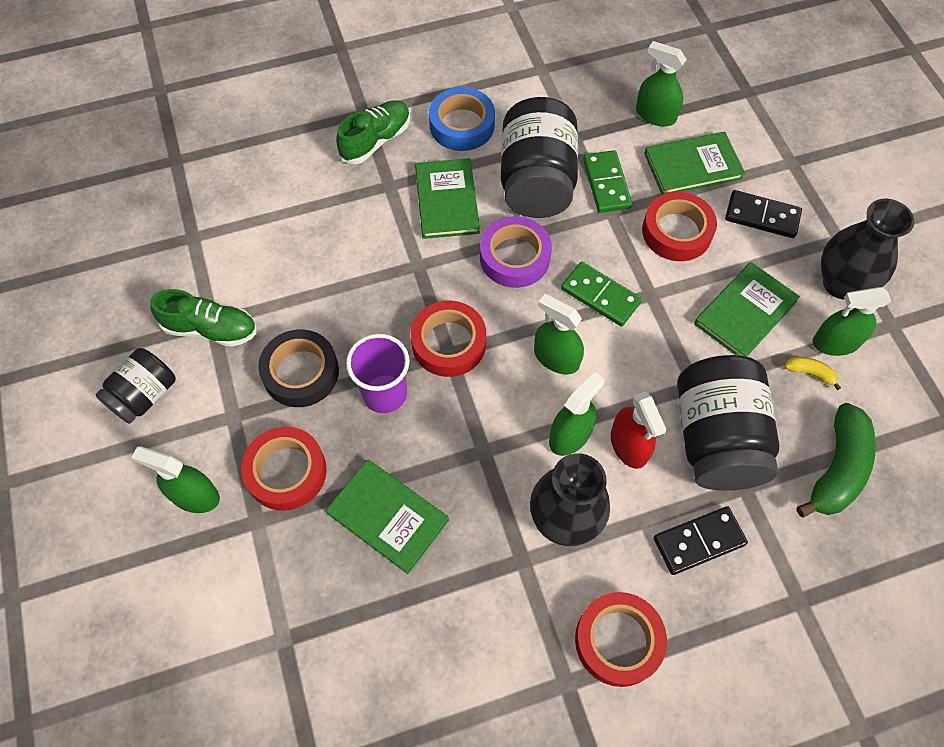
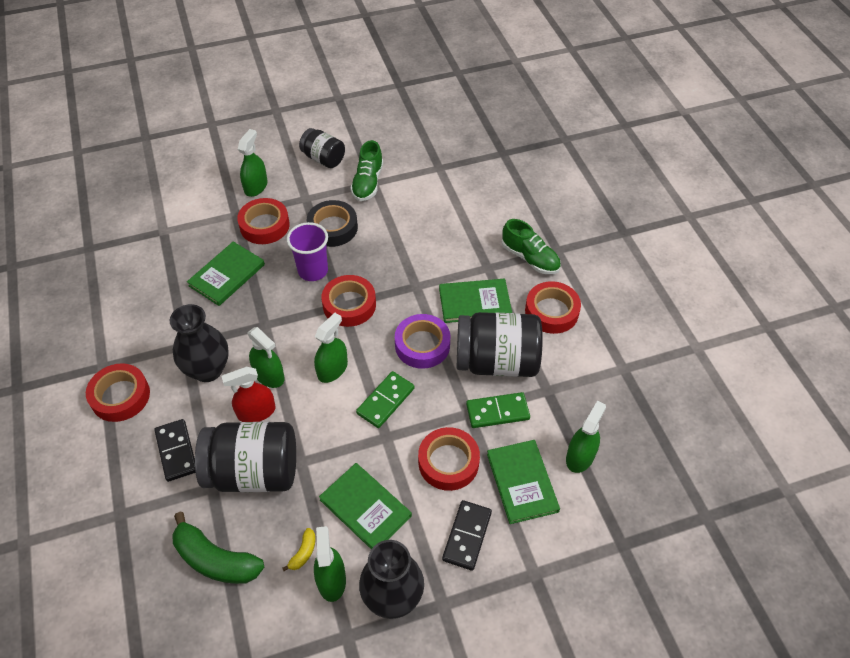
camera: 90 degrees right, 10 degrees down
(462, 125) = (551, 311): blue tape -> red tape

